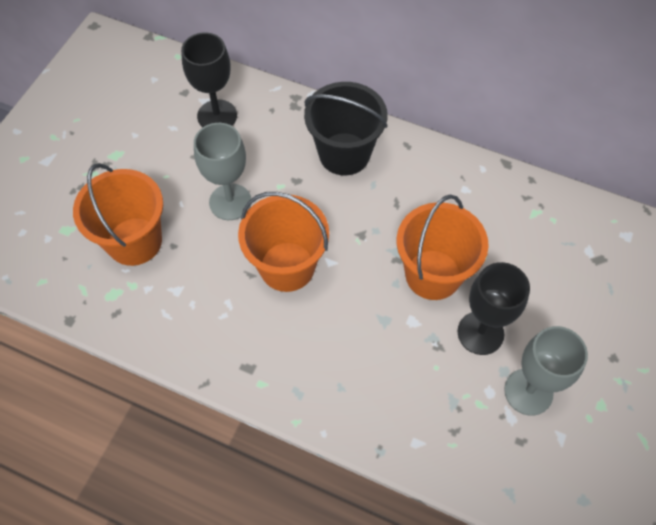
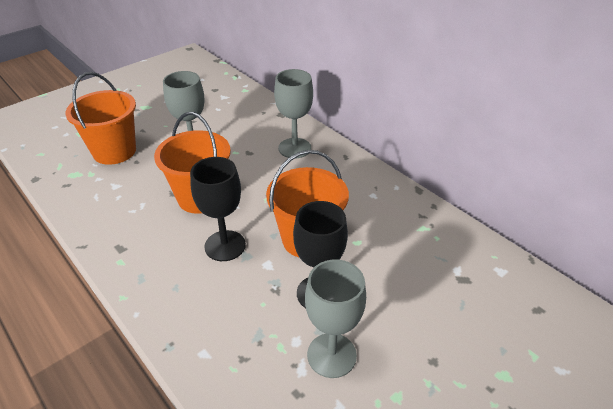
camera: 25 degrees right, 20 degrees down
(217, 116) = (225, 105): black goblet -> black goblet (225, 246)
(344, 154) = (294, 148): black bucket -> grey goblet

